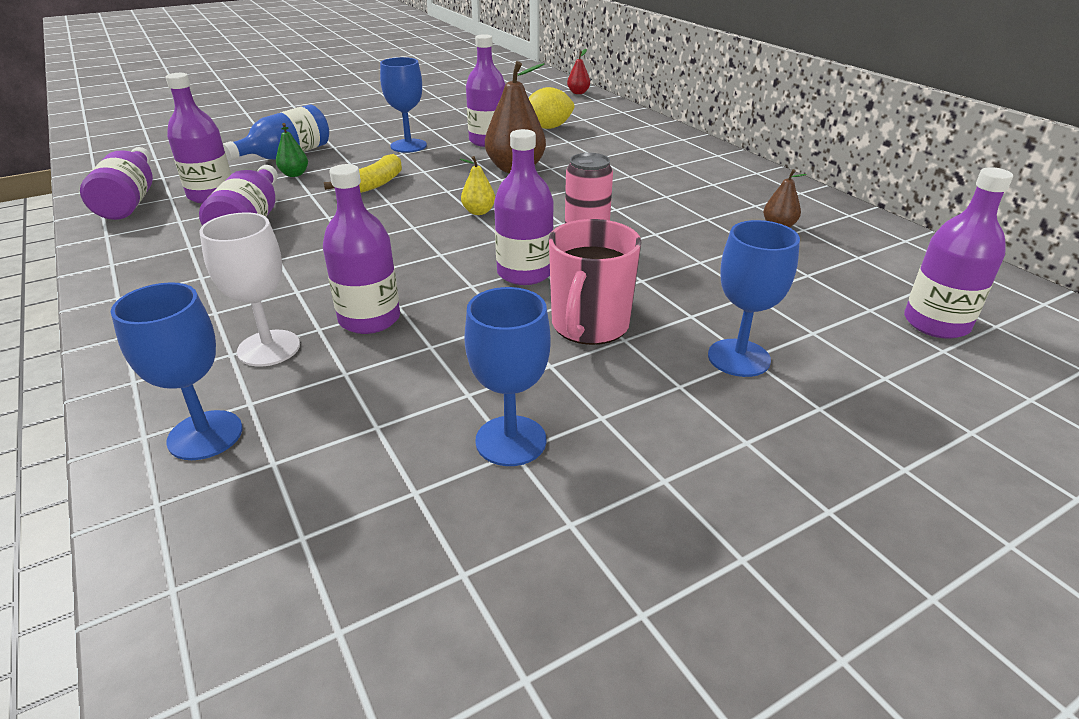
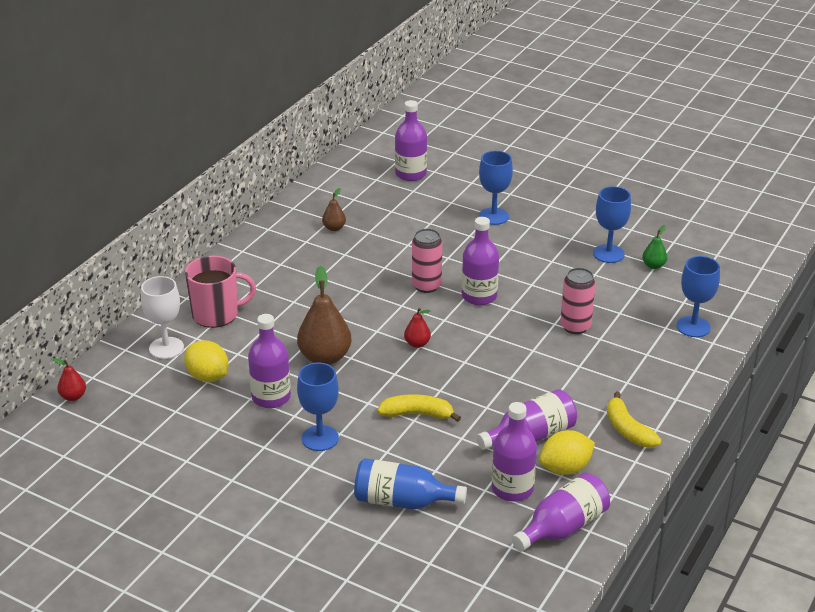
camera: 120 degrees left, 0 degrees up
(153, 278) = (627, 430): none -> yellow banana
(181, 225) = (565, 468): none -> yellow lemon
(269, 348) = (630, 344): white goblet -> white goblet (166, 348)
(294, 174) = (436, 469): green pear -> green pear (653, 265)
(369, 319) = (575, 326): purple bottle -> pink can
(478, 212) = (417, 344): yellow pear -> red pear
(589, 325) = (509, 260): pink mug -> pink mug (216, 314)

